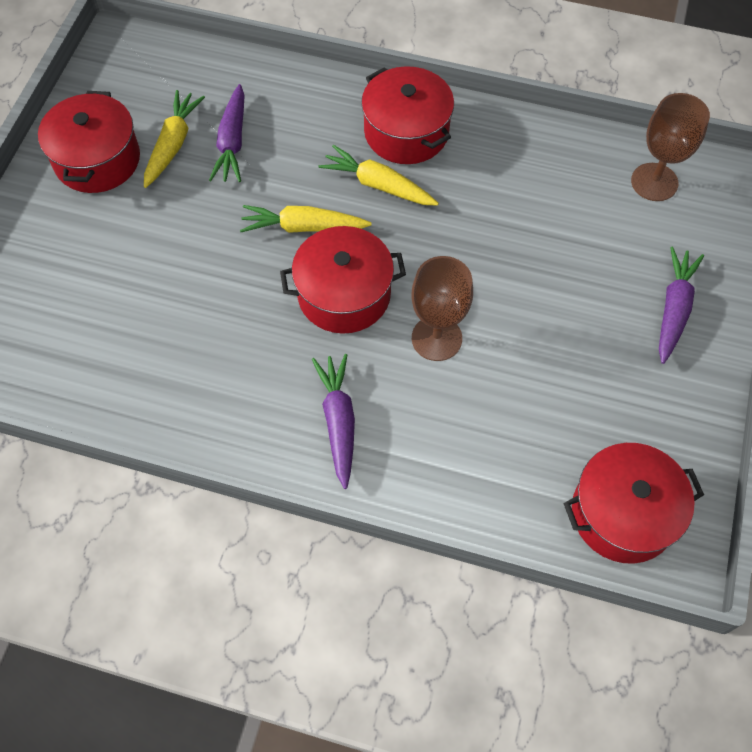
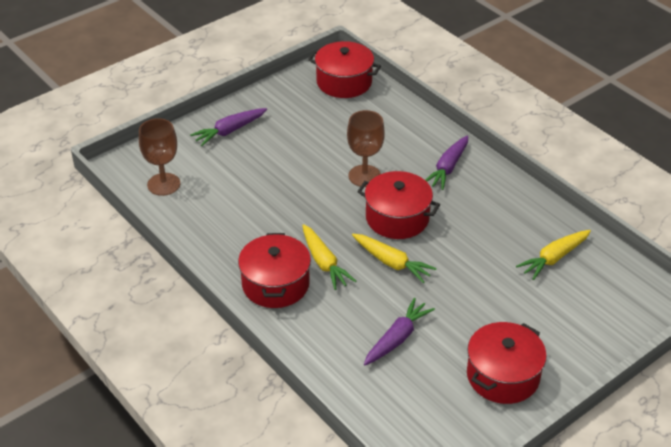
camera: 145 degrees left, 20 degrees down
(173, 144) = (440, 359): yellow carrot -> yellow carrot (554, 258)

